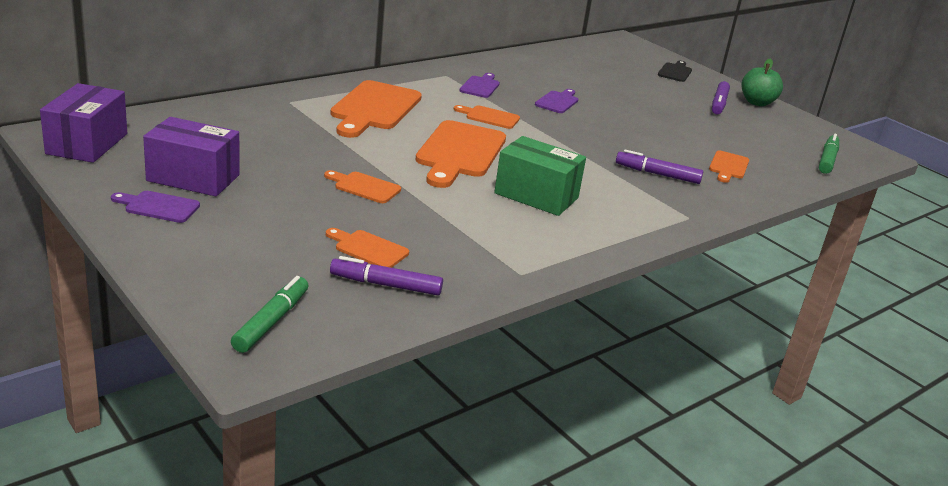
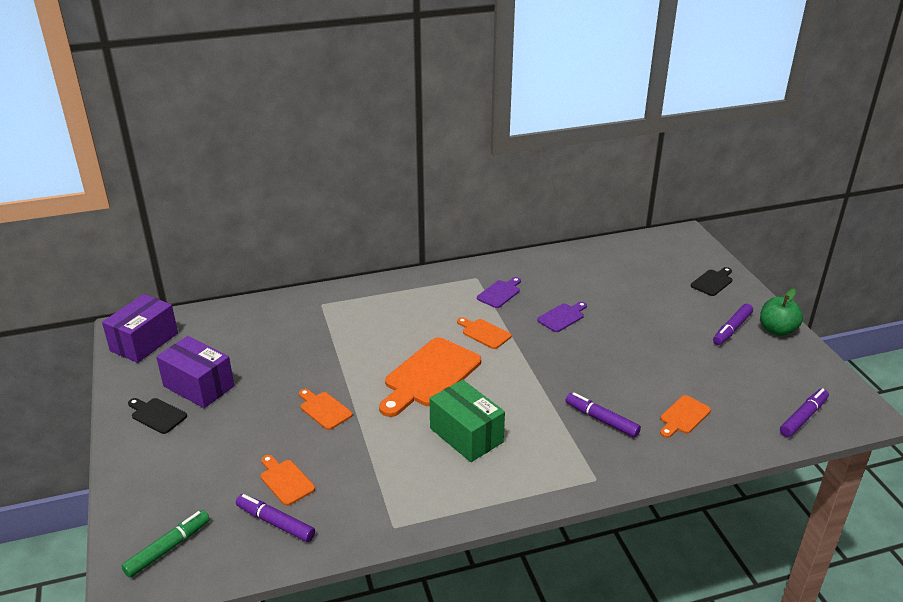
camera: 25 degrees right, 5 degrees up
(158, 207) = (157, 415): purple cutting board -> black cutting board
(374, 108) = (387, 316): orange cutting board -> none
(827, 160) = (803, 417): green marker -> purple marker

